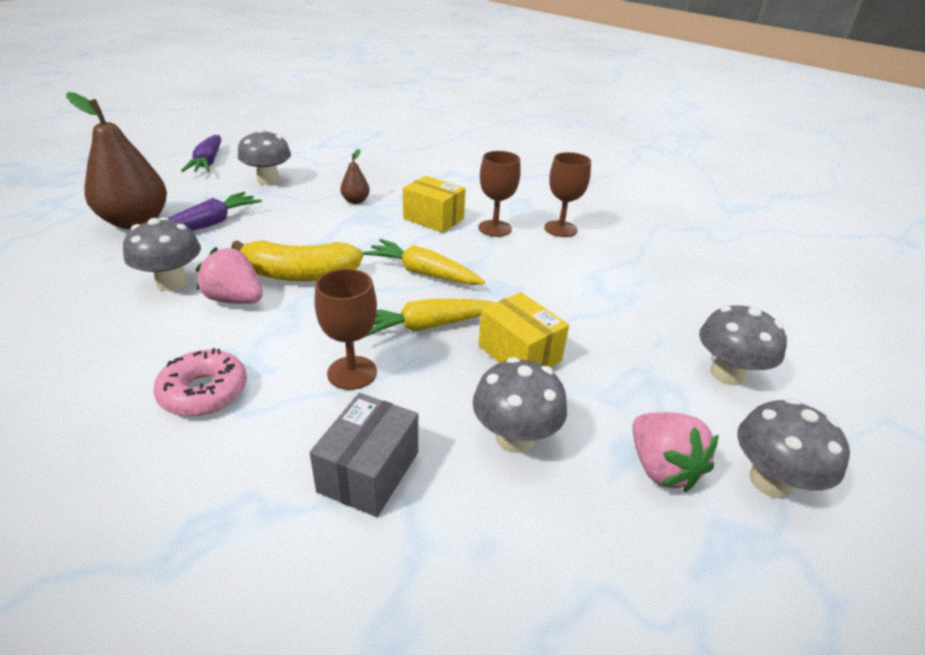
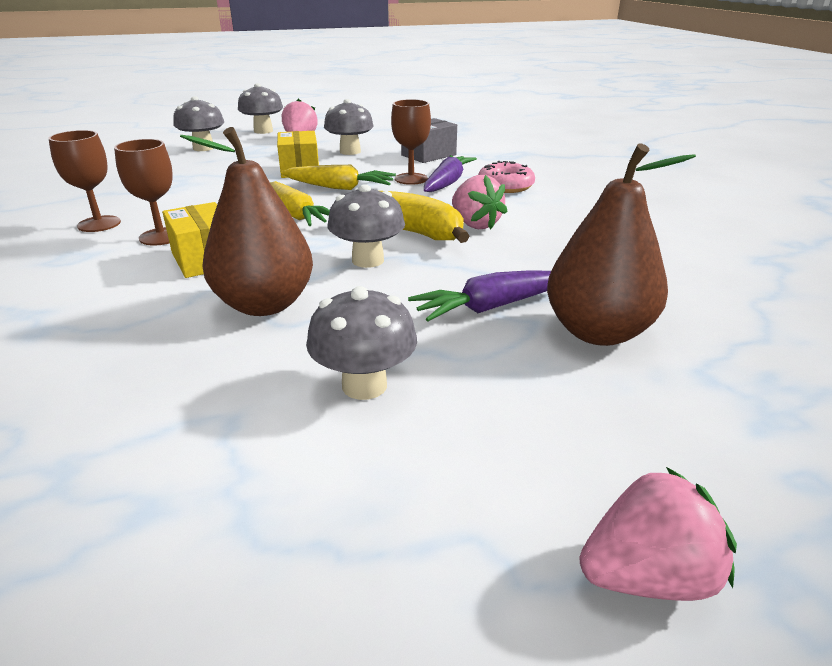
camera: 150 degrees left, 5 degrees down
(148, 157) = (647, 576): none -> pink strawberry
(172, 282) = (533, 247): grey mushroom -> grey mushroom (368, 260)
(208, 162) = (475, 493): purple carrot -> purple carrot (447, 183)
(355, 201) = (265, 304): brown pear -> brown pear, size x2.21

